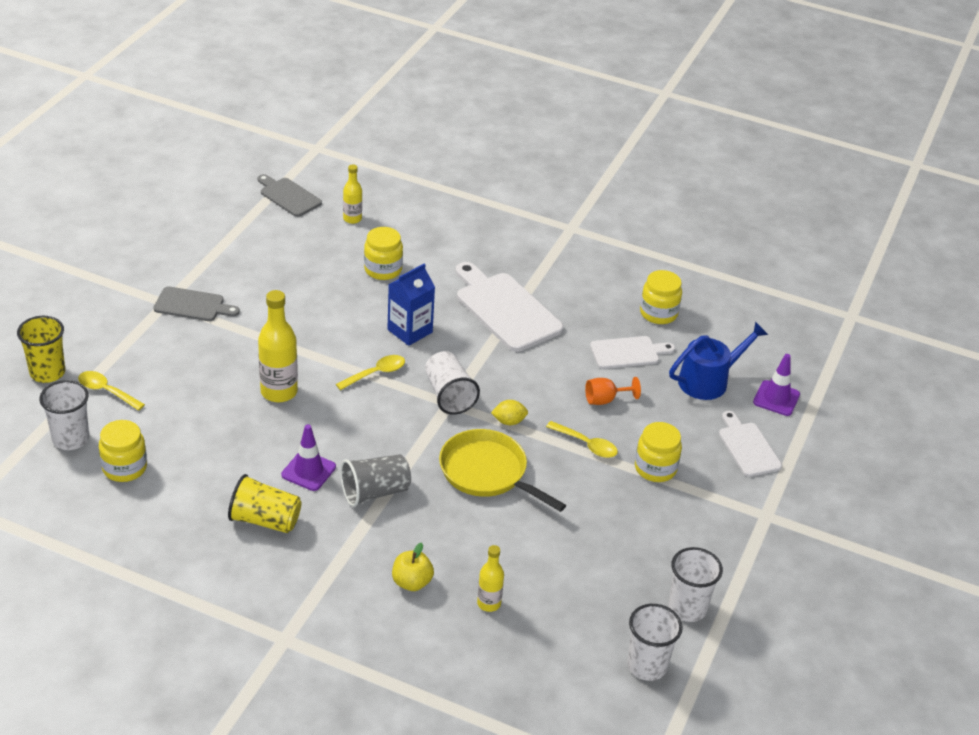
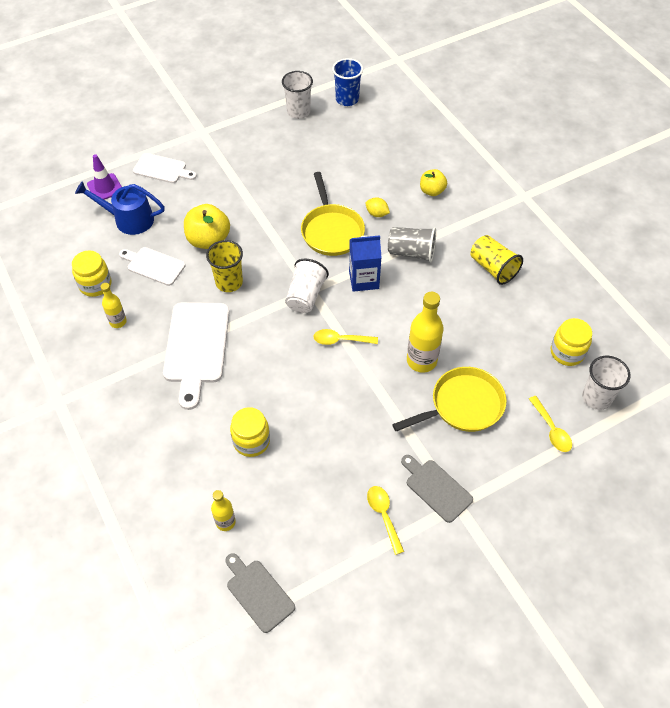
camera: 140 degrees left, 15 degrees up
(47, 372) = (592, 475): yellow cup -> yellow cup (229, 282)
(210, 373) = (463, 405): none -> yellow pan
(288, 196) = (258, 593): grey cutting board -> grey cutting board turned 150 degrees clockwise
(308, 471) = (443, 288): purple traffic cone -> none
(410, 331) = (284, 365): blue carton -> blue carton (363, 280)
(489, 603) = (399, 161): yellow bottle -> yellow bottle (118, 322)
(509, 421) = (285, 257): yellow lemon -> yellow lemon (377, 214)
(586, 444) = (253, 218): yellow spoon -> yellow spoon (383, 516)
(605, 400) = (208, 240): orange goblet -> yellow apple
(647, 665) = (347, 99): white cup -> blue cup
(655, 468) = (230, 184): yellow jar -> none
(748, 447) = (162, 169): white cutting board -> white cutting board turned 90 degrees counterclockwise

